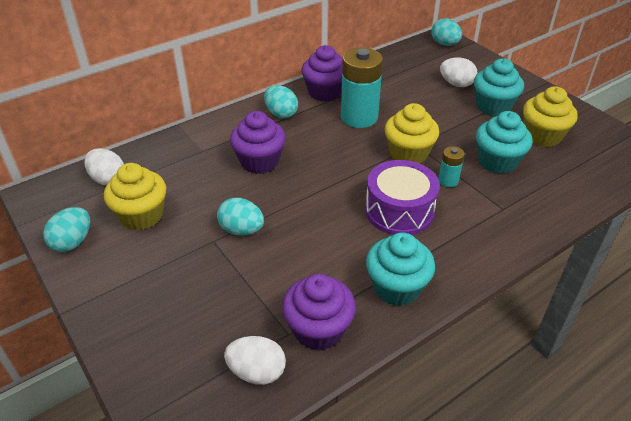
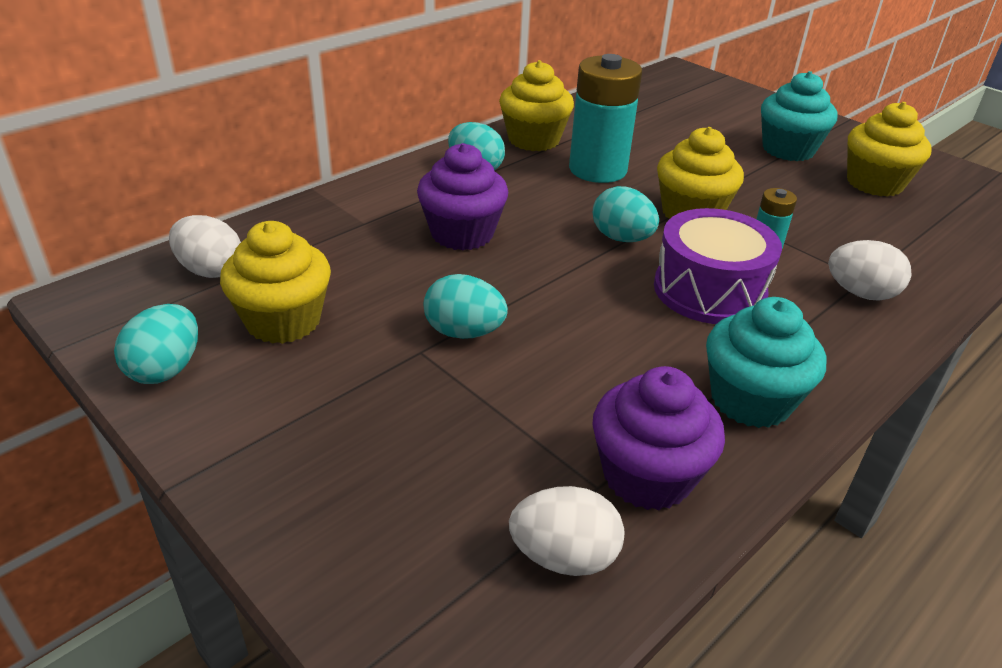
camera: 10 degrees left, 5 degrees down
(325, 92) = (534, 140): purple cupcake -> yellow cupcake
(444, 44) = (686, 78): turquoise egg -> turquoise egg (621, 238)
(456, 84) = (724, 124): white egg -> white egg (860, 293)
(497, 161) = (826, 218): turquoise cupcake -> none

